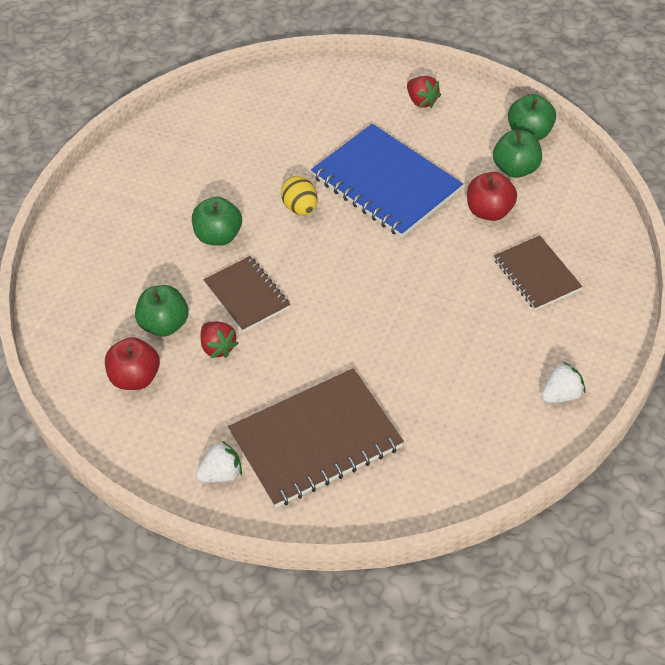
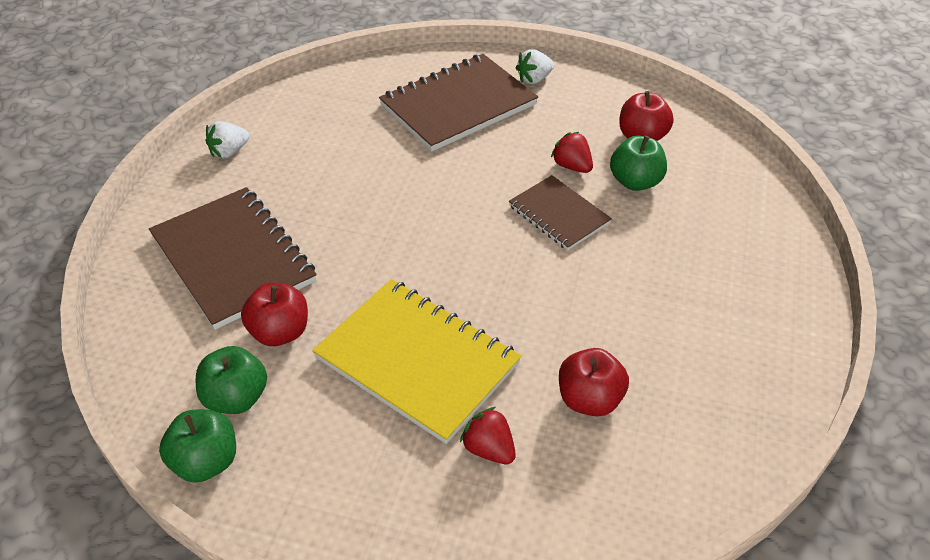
camera: 170 degrees right, 5 degrees down
(218, 236) = (615, 275): green apple -> none
(269, 151) = (589, 399): none -> red apple
(300, 208) = (524, 318): yellow egg -> none
(386, 183) = (417, 361): blue notebook -> yellow notebook
(422, 101) = (372, 512): red strawberry -> red strawberry (489, 449)
(537, 274) = (233, 259): brown notebook -> brown notebook, size x1.72

